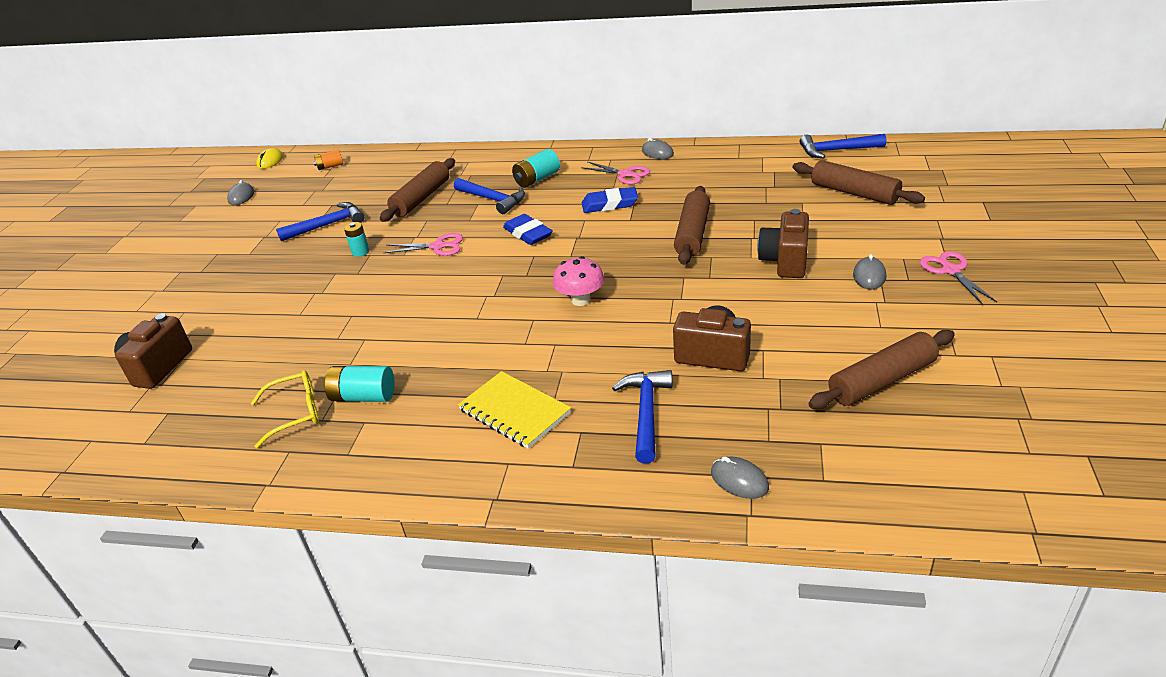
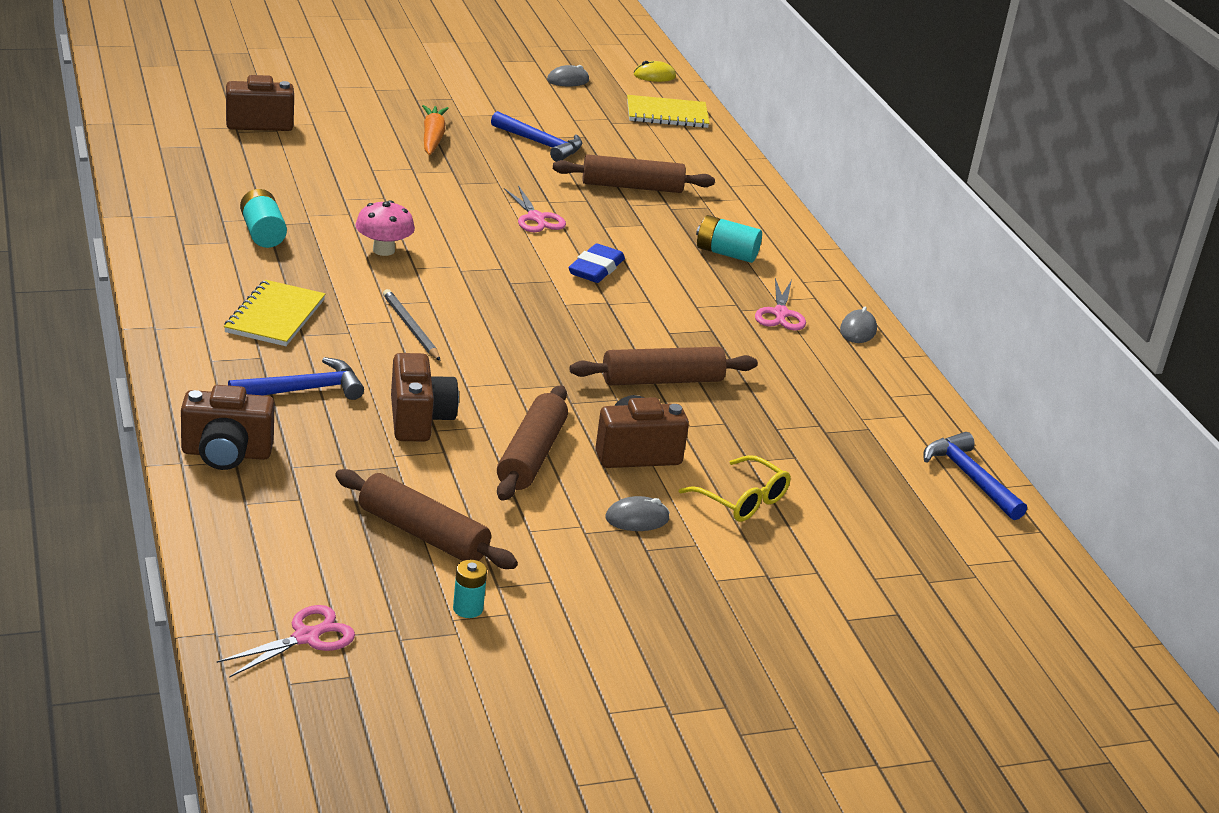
camera: 55 degrees right, 5 degrees down
(273, 274) = (432, 137): none -> orange carrot
(296, 413) = (225, 206): yellow glasses -> yellow glasses (742, 500)
(330, 166) = (667, 114): orange battery -> yellow notebook
(360, 252) = (499, 175): turquoise battery -> turquoise battery (468, 608)
(493, 200) = (657, 232): blue hammer -> none
(571, 336) = (410, 328): none -> grey pencil
(580, 300) = (479, 324): pink mushroom -> pink mushroom (383, 250)
(610, 204) = (697, 313): blue eraser -> none
(739, 480) = (226, 454): grey mouse -> brown camera
(854, 193) = (848, 499): brown rolling pin -> brown rolling pin (531, 455)
(950, 270) = (686, 582): pink scissors -> pink scissors (307, 637)

